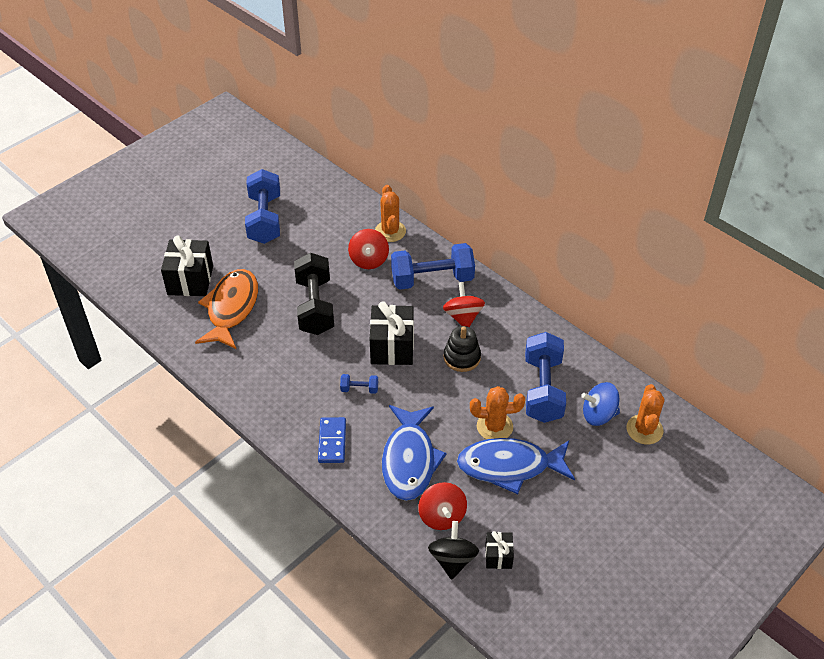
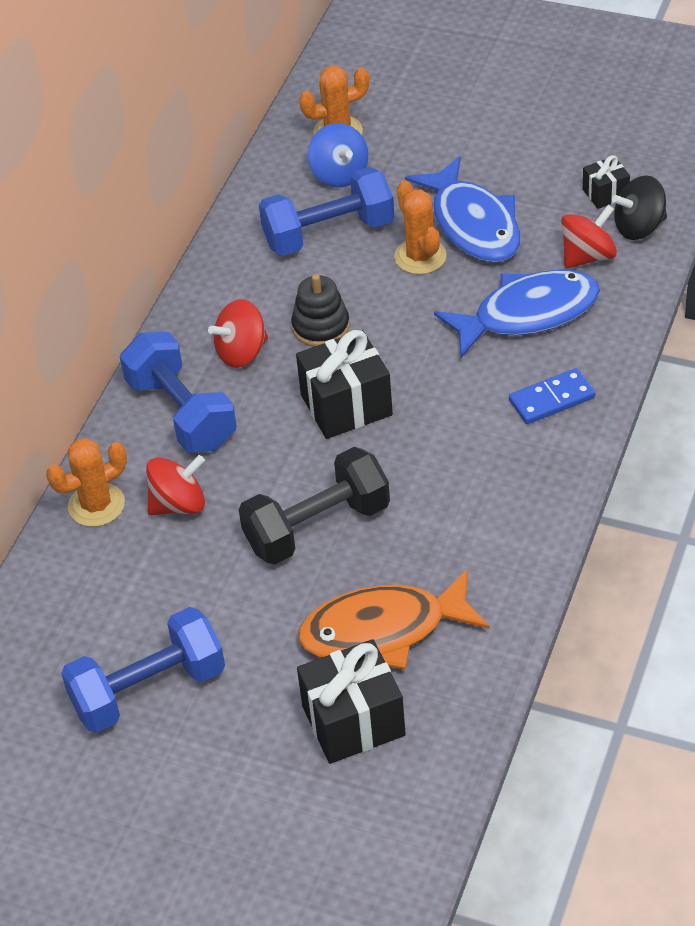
camera: 110 degrees left, 0 degrees up
(359, 389) = (445, 408): blue dumbbell -> none

